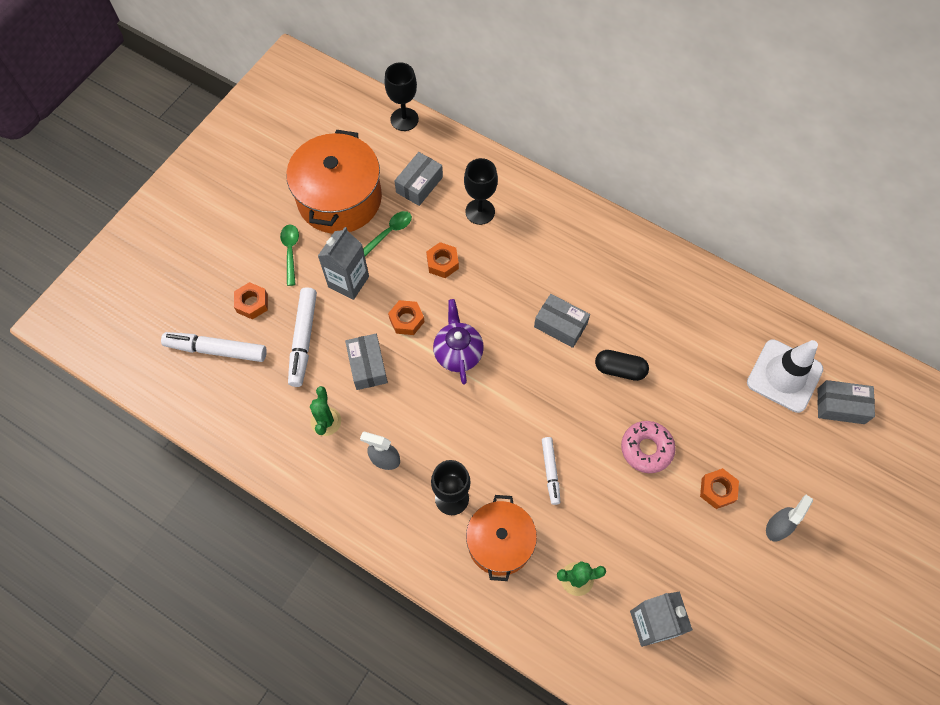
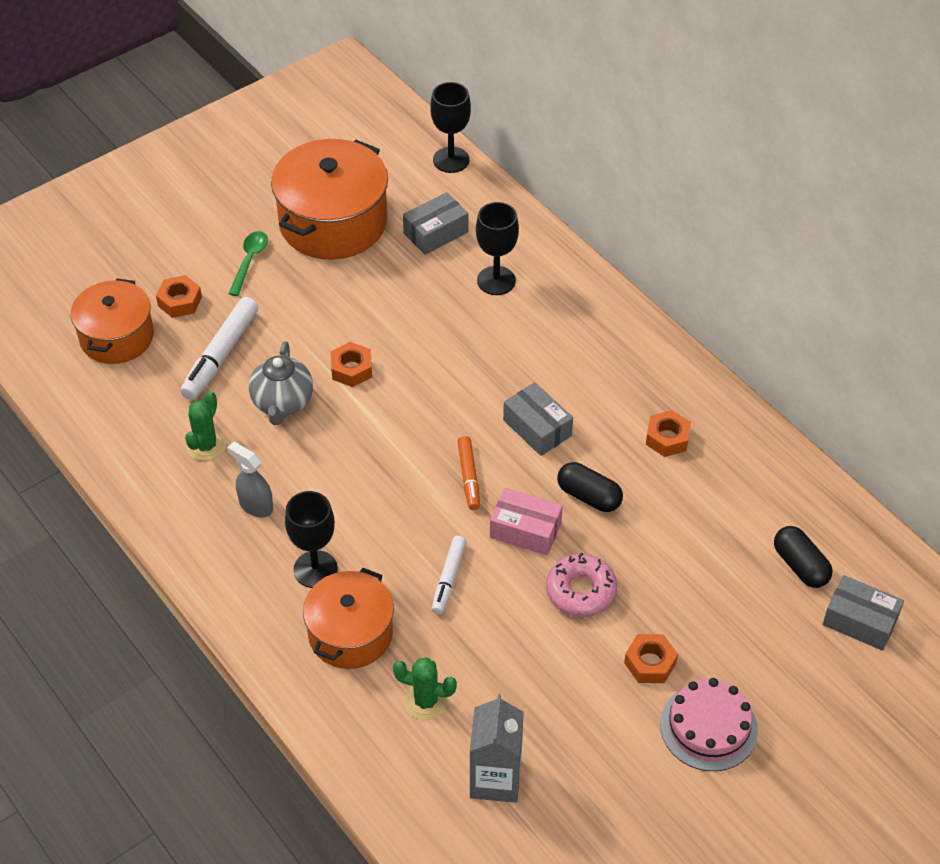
camera: 20 degrees right, 15 degrees down
(216, 350) = (116, 337): white marker -> orange pot
(348, 281) = (302, 310): grey carton -> none
(367, 366) = (282, 403): grey box -> grey teapot
(389, 233) = (375, 273): green spoon -> none
(442, 263) = (424, 322): orange nut -> orange nut (667, 438)
(458, 353) = (397, 421): purple teapot -> none
(529, 382) = (469, 477): none -> orange marker
(587, 412) = (525, 530): none -> pink box
(777, 527) = (708, 727): grey spray bottle -> pink cake
(784, 376) = (800, 566): white traffic cone -> black capsule

